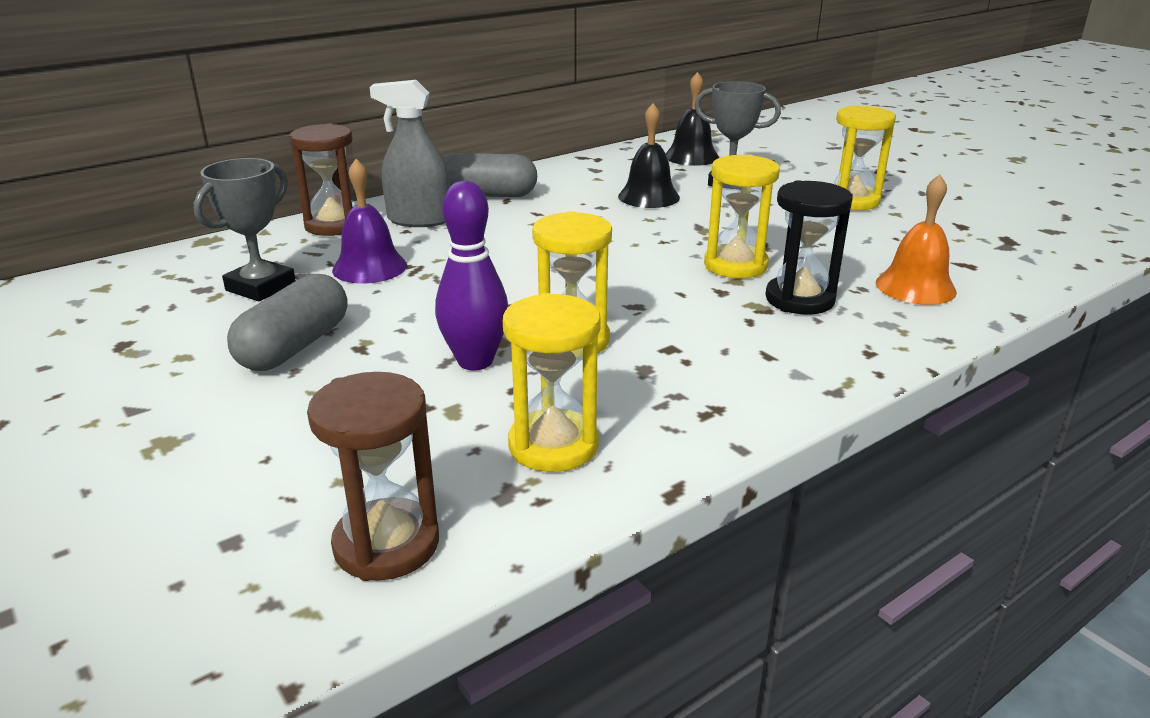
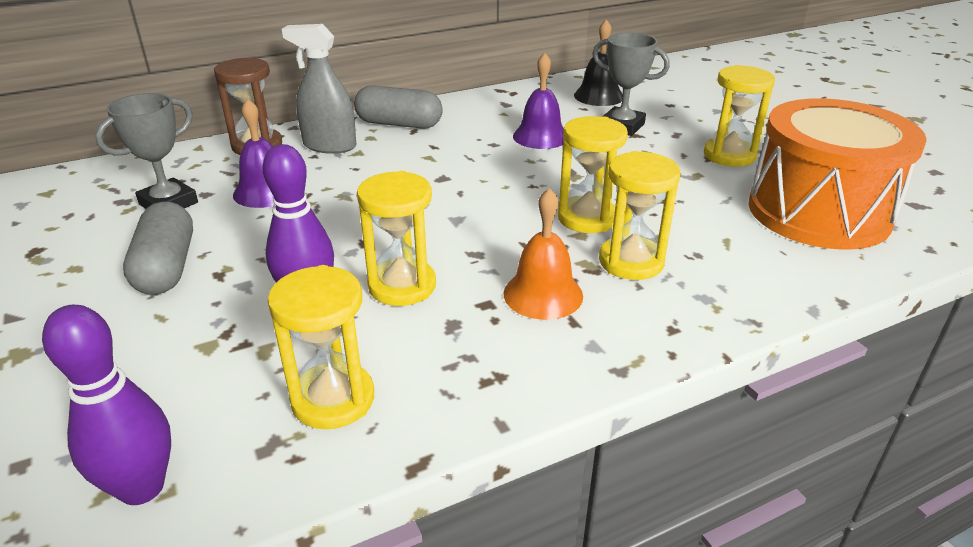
camera: 10 degrees right, 5 degrees up
(295, 346) = (166, 267): grey capsule -> grey capsule turned 45 degrees counterclockwise
(386, 544) = (142, 487): brown hourglass -> purple bowling pin
(648, 196) = (540, 136): black bell -> purple bell
(799, 299) = (631, 262): black hourglass -> yellow hourglass
(915, 287) = (750, 258): orange bell -> orange bell (543, 294)
(962, 243) = (818, 212): none -> orange drum

